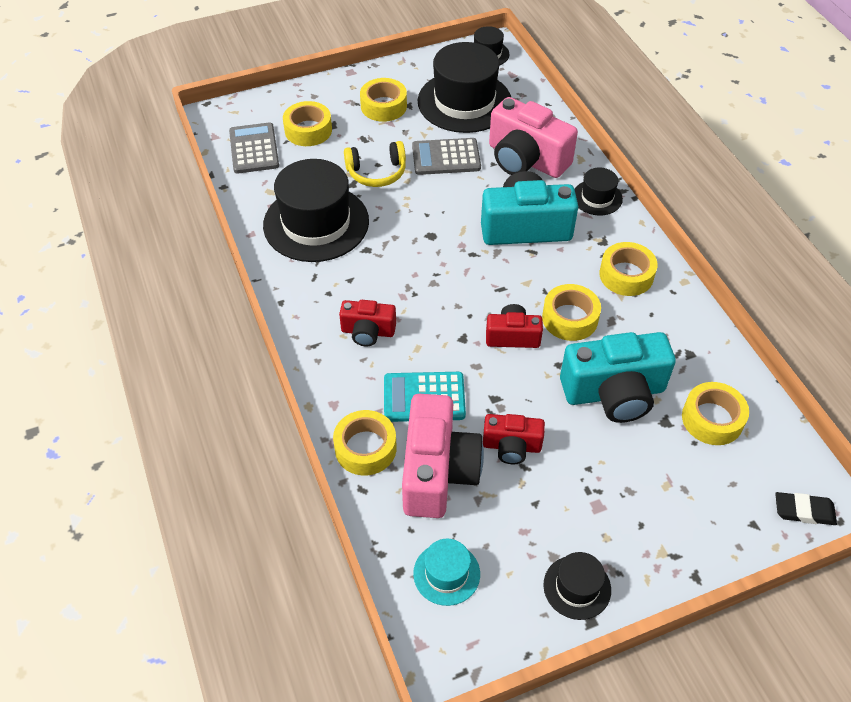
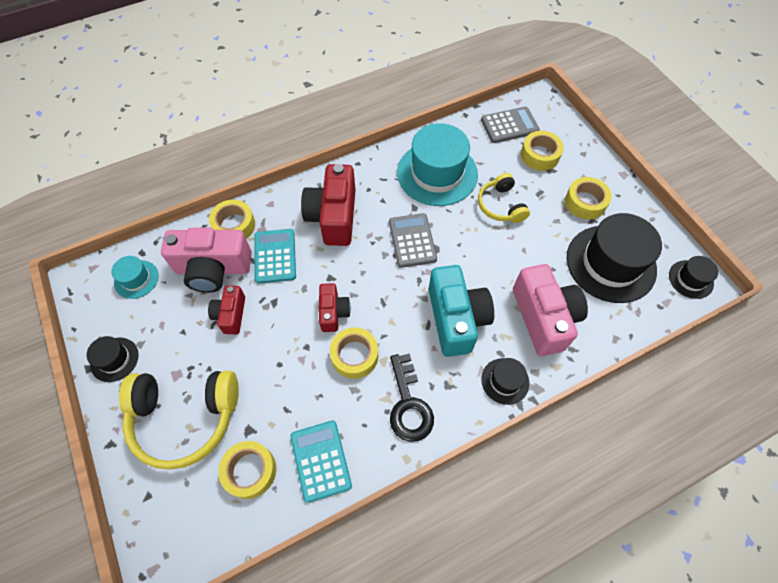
camera: 85 degrees right, 10 degrees up
(316, 223) = (437, 173): black hat -> turquoise hat
(368, 332) = (333, 216): red camera -> red camera, size x1.81
(446, 157) = (531, 253): grey calculator -> grey calculator (412, 240)
(526, 159) = (544, 318): pink camera -> pink camera turned 135 degrees clockwise
(614, 392) = (278, 389): turquoise camera -> none
(626, 275) = (408, 404): yellow tape -> black key
(655, 490) = (185, 418): none -> yellow headphones
(693, 353) = (320, 460): none -> turquoise calculator
(804, 511) = (154, 543): black eraser -> none

